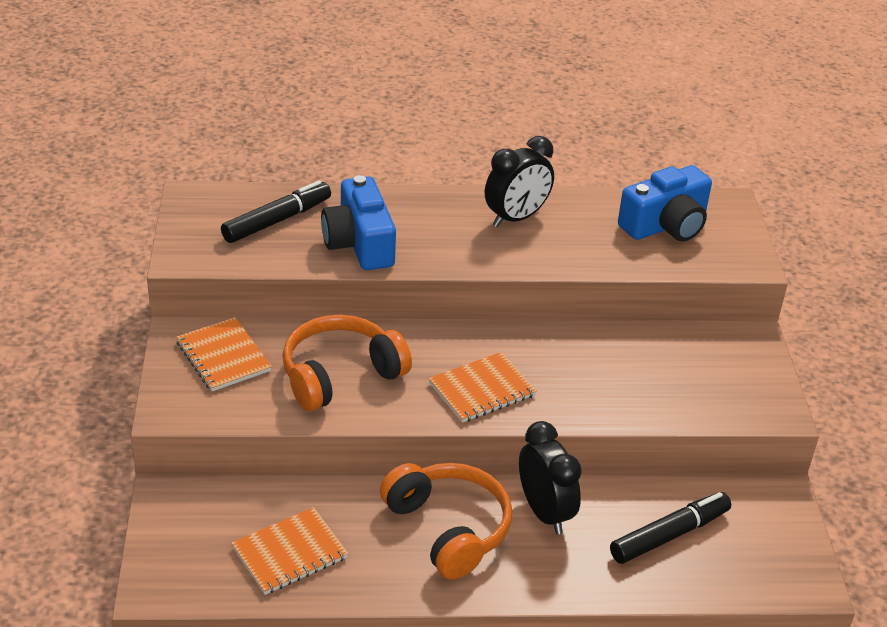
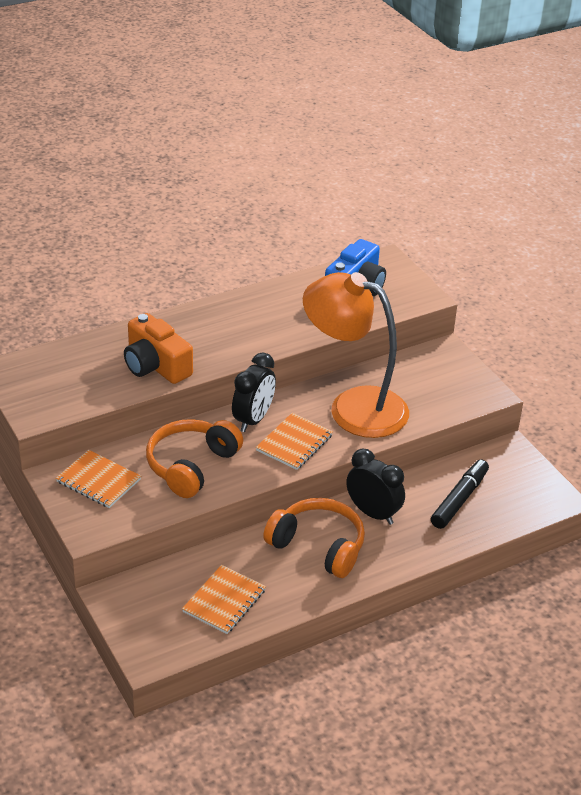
camera: 25 degrees left, 0 degrees up
(277, 220) = (83, 367): black marker -> none
(359, 243) = (155, 365): blue camera -> orange camera
(516, 218) = (252, 313): black clock -> black clock (253, 419)
(585, 370) = (353, 407): none -> orange lamp

